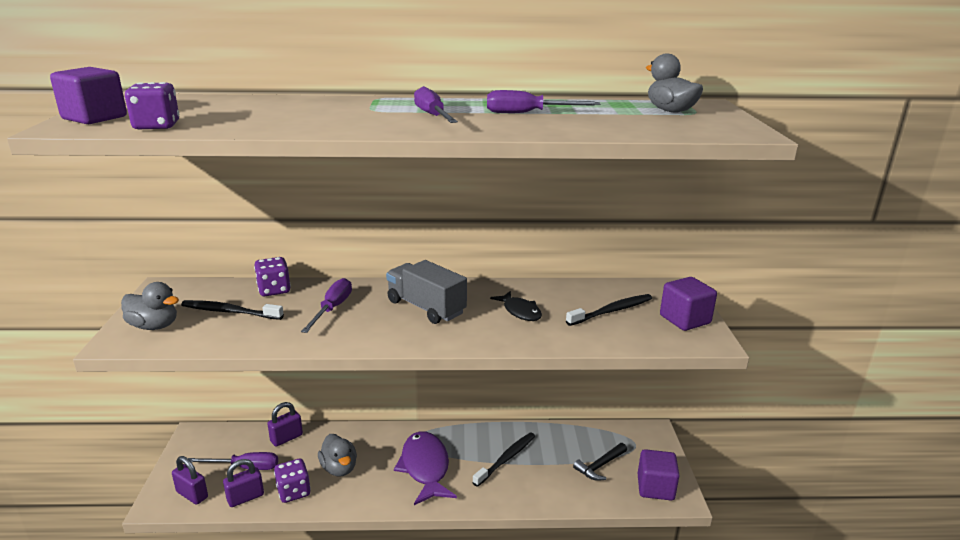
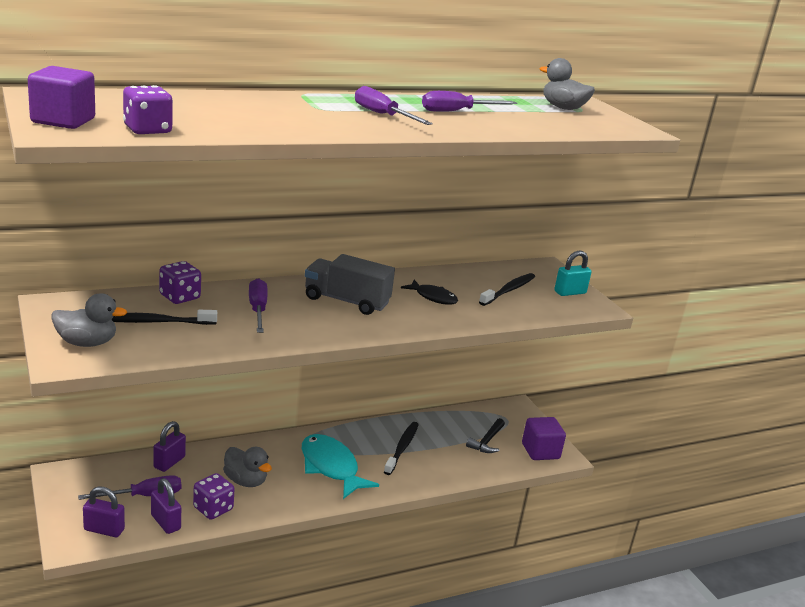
camera: 25 degrees left, 0 degrees up
(245, 497) = (165, 522): purple padlock -> purple padlock turned 75 degrees counterclockwise
(425, 468) = (331, 467): purple fish -> turquoise fish
(685, 319) = (570, 292): purple cube -> turquoise padlock

